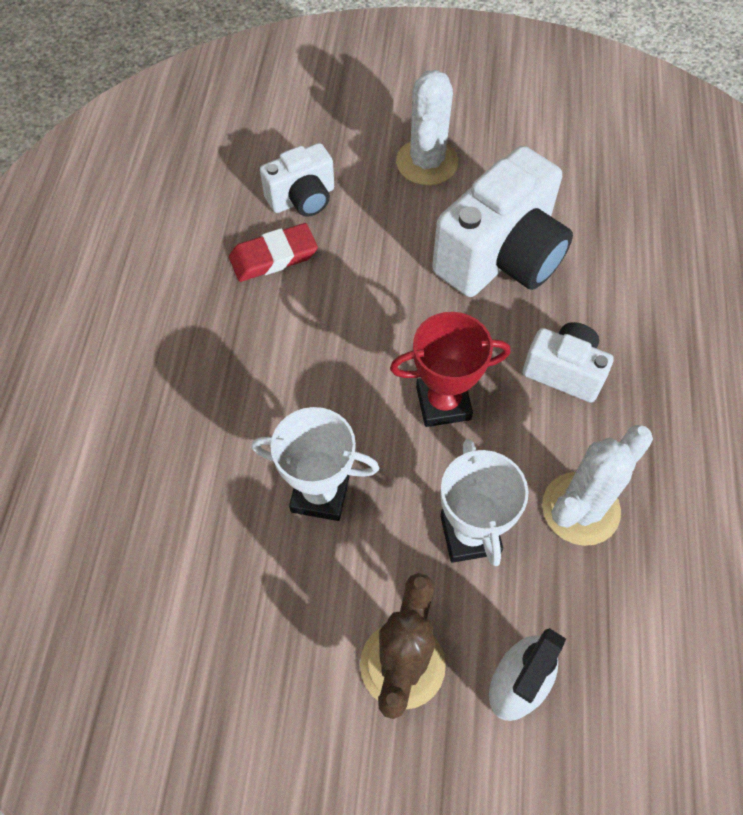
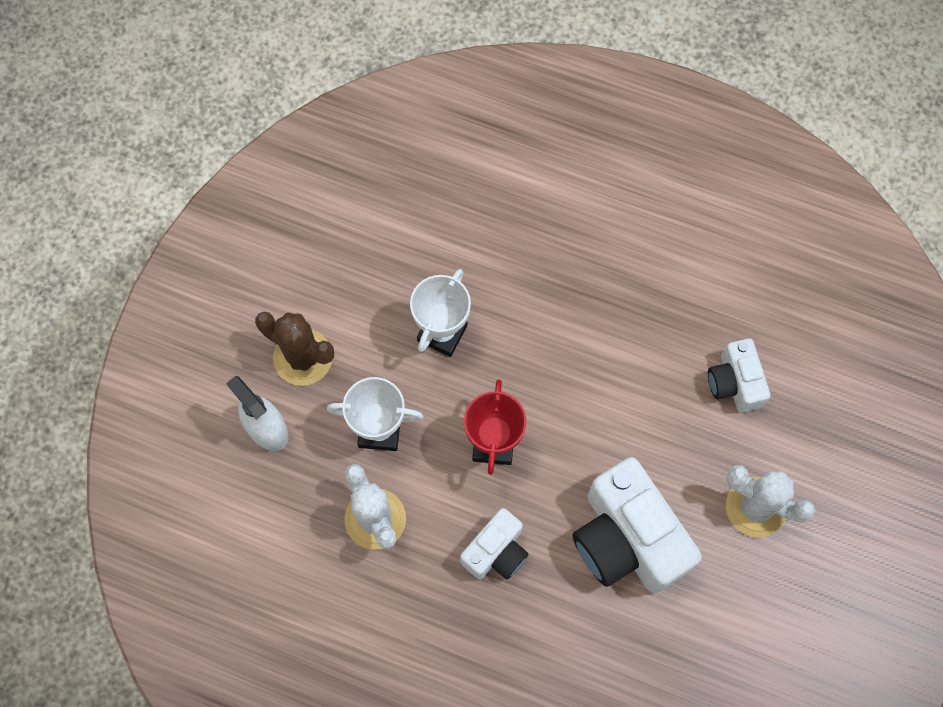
camera: 105 degrees right, 10 degrees up
(273, 257) = (673, 345): red eraser -> none

